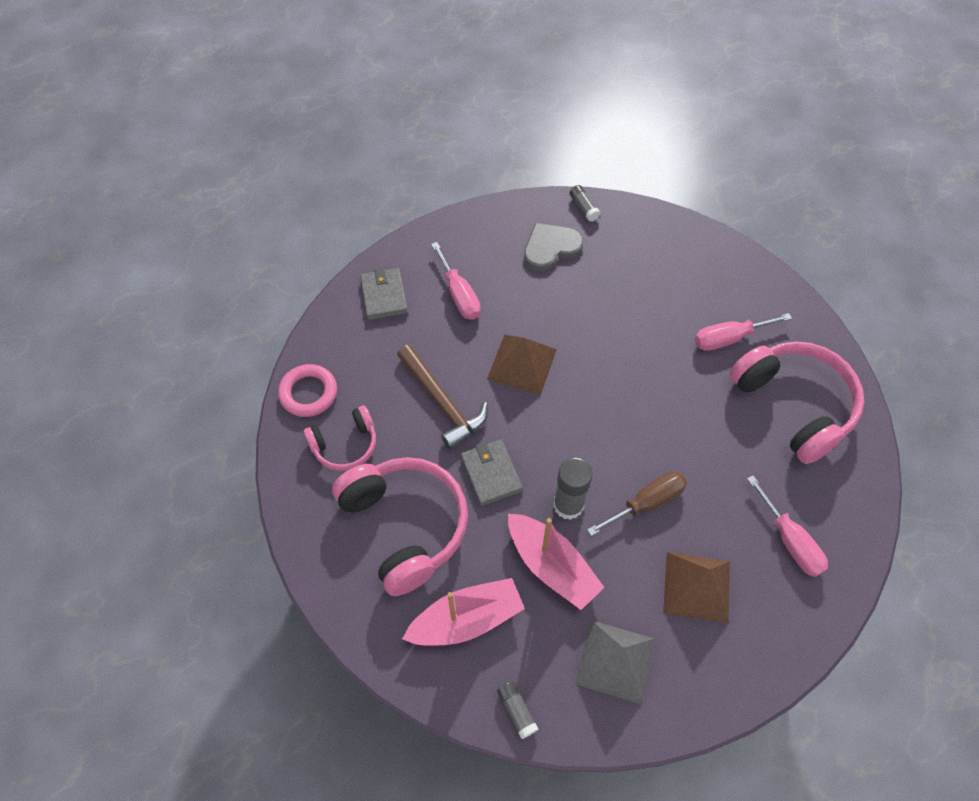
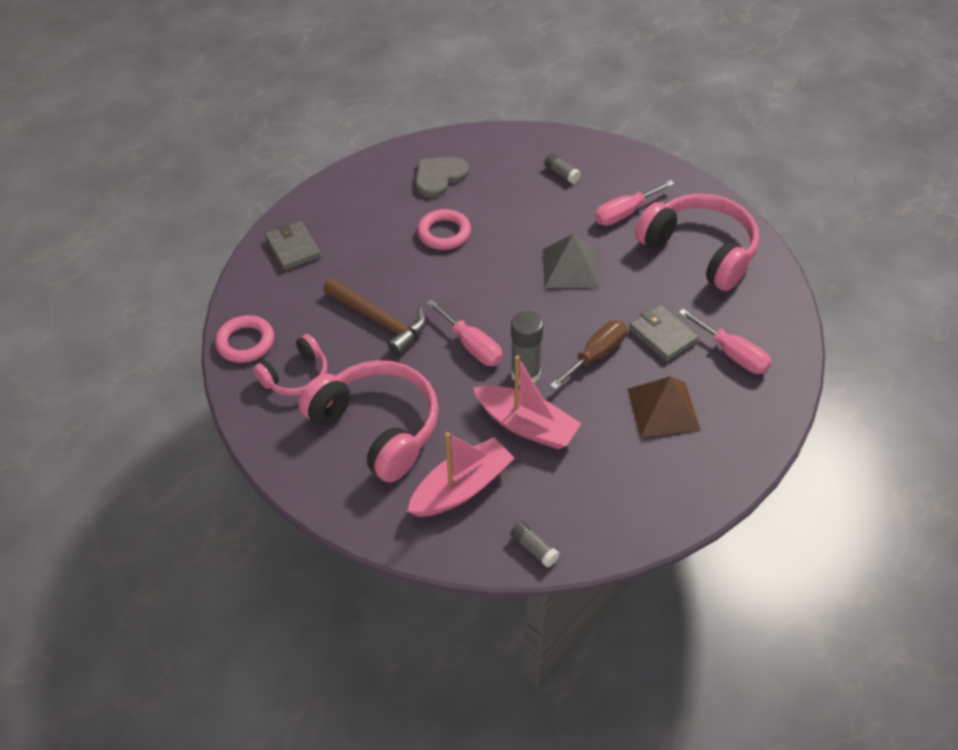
camera: 15 degrees left, 10 degrees down
(459, 295) = (366, 232): pink screwdriver -> pink screwdriver (472, 346)
(491, 474) = (445, 366): grey wallet -> grey wallet (662, 335)
(522, 364) = (444, 274): brown pyramid -> none
(536, 316) = (444, 233): none -> pink ring
(584, 207) = (459, 140): grey glue stick -> grey glue stick (561, 174)
(615, 661) = (610, 485): grey pyramid -> grey pyramid (570, 268)

